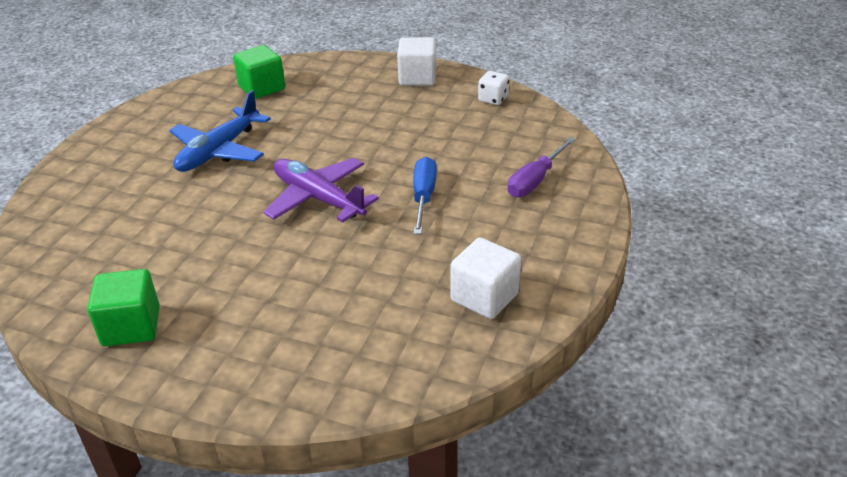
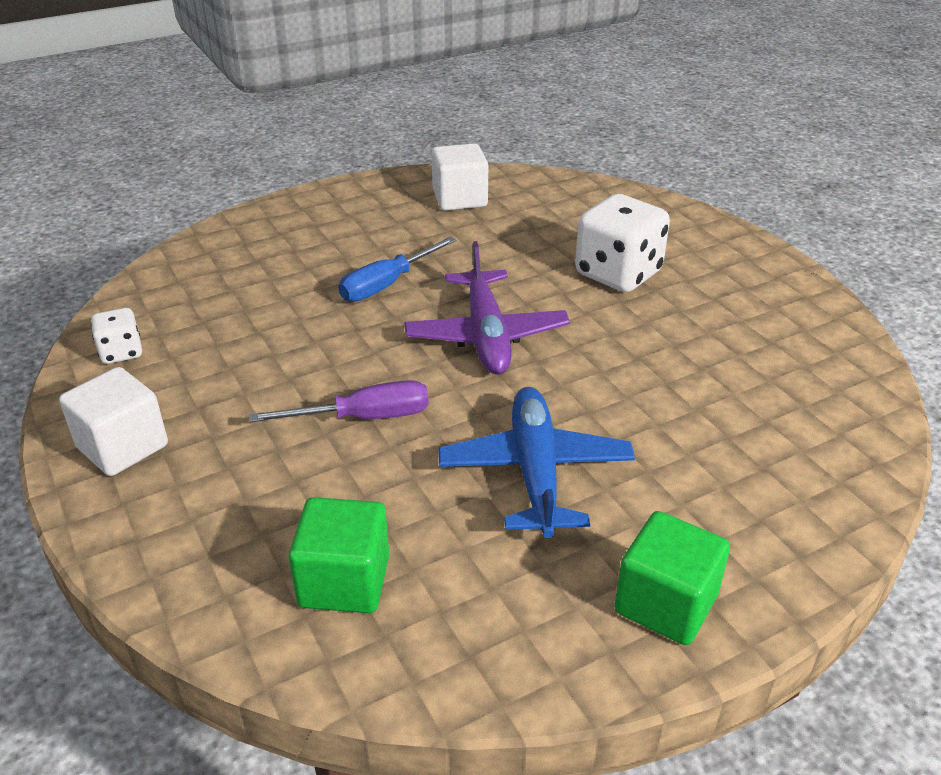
camera: 140 degrees left, 0 degrees up
(131, 326) = (768, 304): green cube -> green cube (665, 603)
(218, 151) = (535, 471): blue plane -> blue plane turned 75 degrees counterclockwise
(273, 291) = (618, 274): none -> white dice
(535, 180) = (271, 249): purple screwdriver -> purple screwdriver (363, 417)

